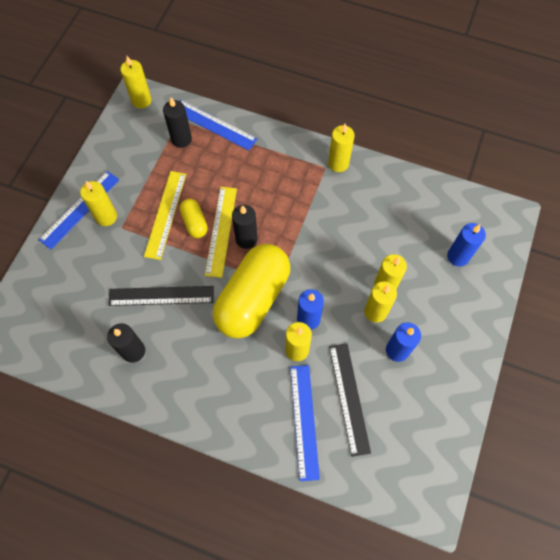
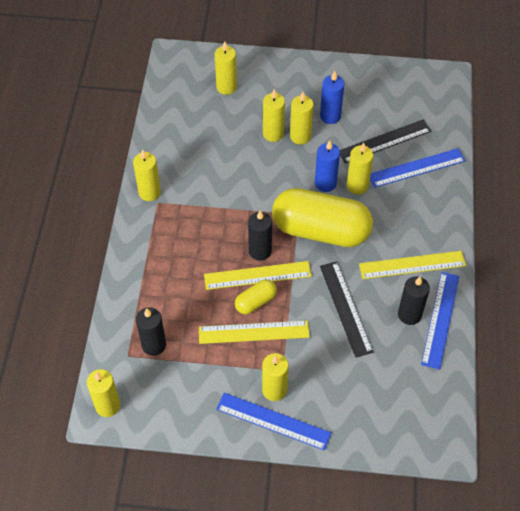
camera: 105 degrees left, 10 degrees down
(186, 373) = (412, 265): none -> yellow ruler
(213, 125) = (126, 318): blue ruler -> blue ruler (440, 319)
(458, 256) = (226, 87): blue candle -> yellow candle

